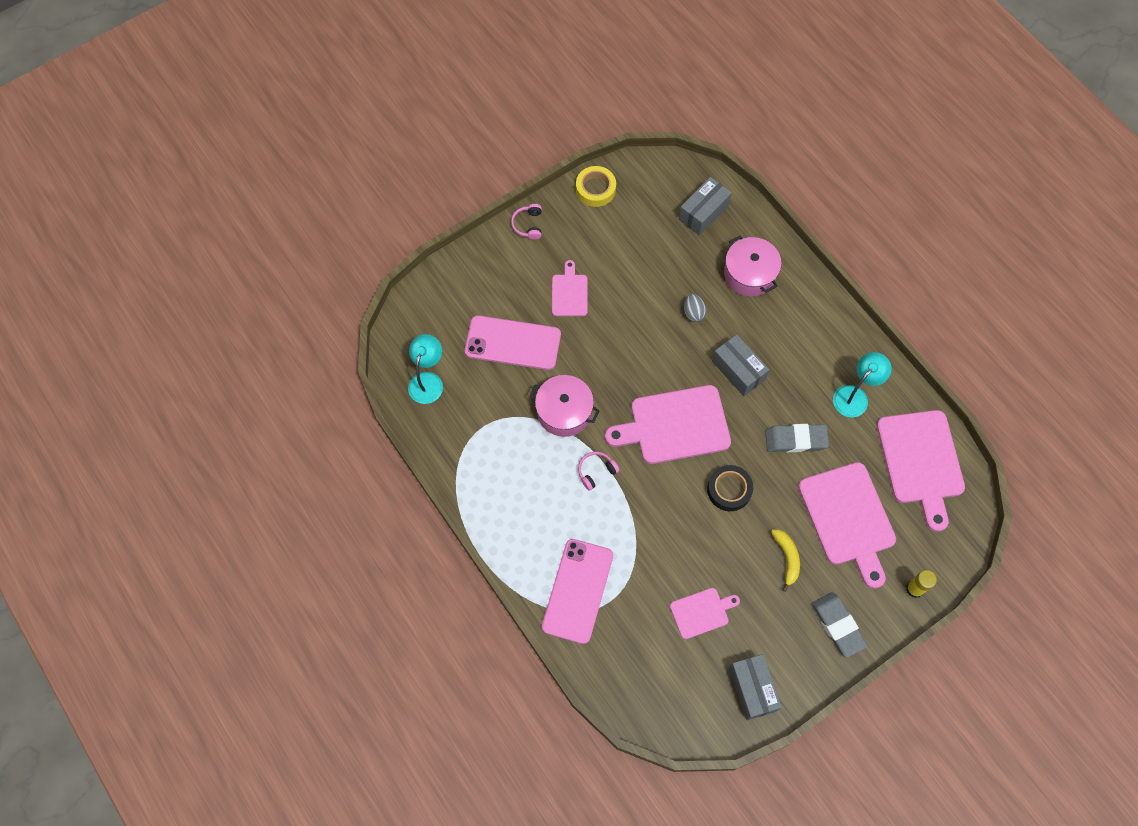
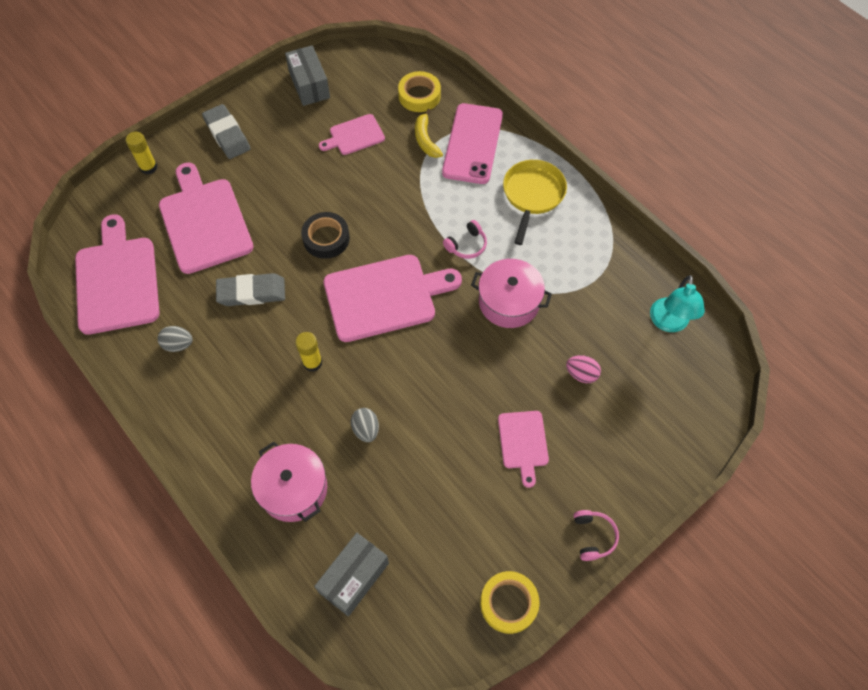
camera: 175 degrees right, 5 degrees down
(513, 343) = (581, 374): pink phone -> pink egg
(525, 522) = (532, 195): none -> yellow pan
(629, 662) = (419, 96): none -> yellow tape
(738, 370) = (312, 362): grey box -> yellow glue stick
(787, 558) = (270, 183): yellow banana -> yellow banana (425, 140)
(855, 396) = (178, 344): turquoise lamp -> grey egg

